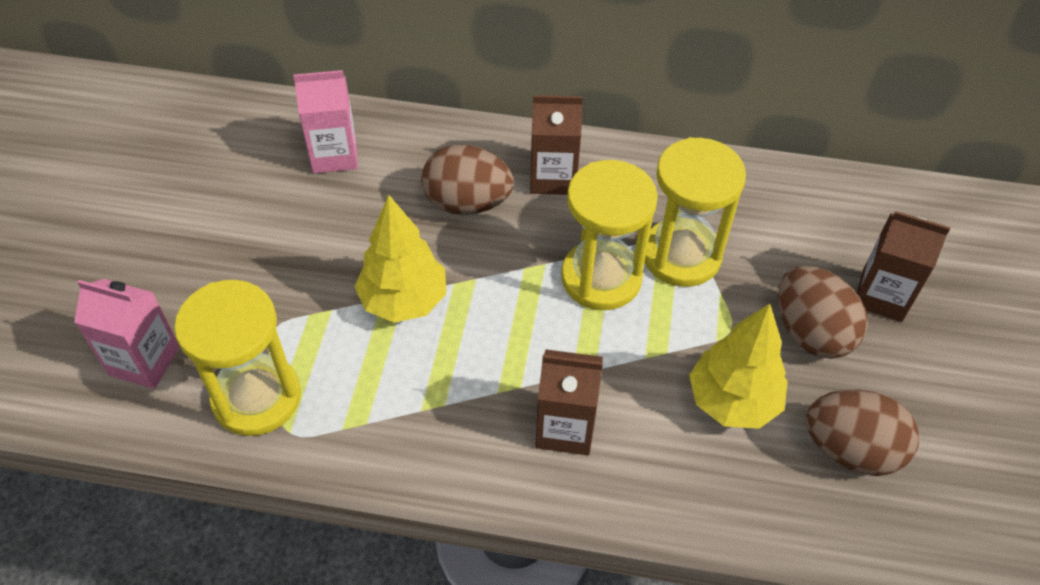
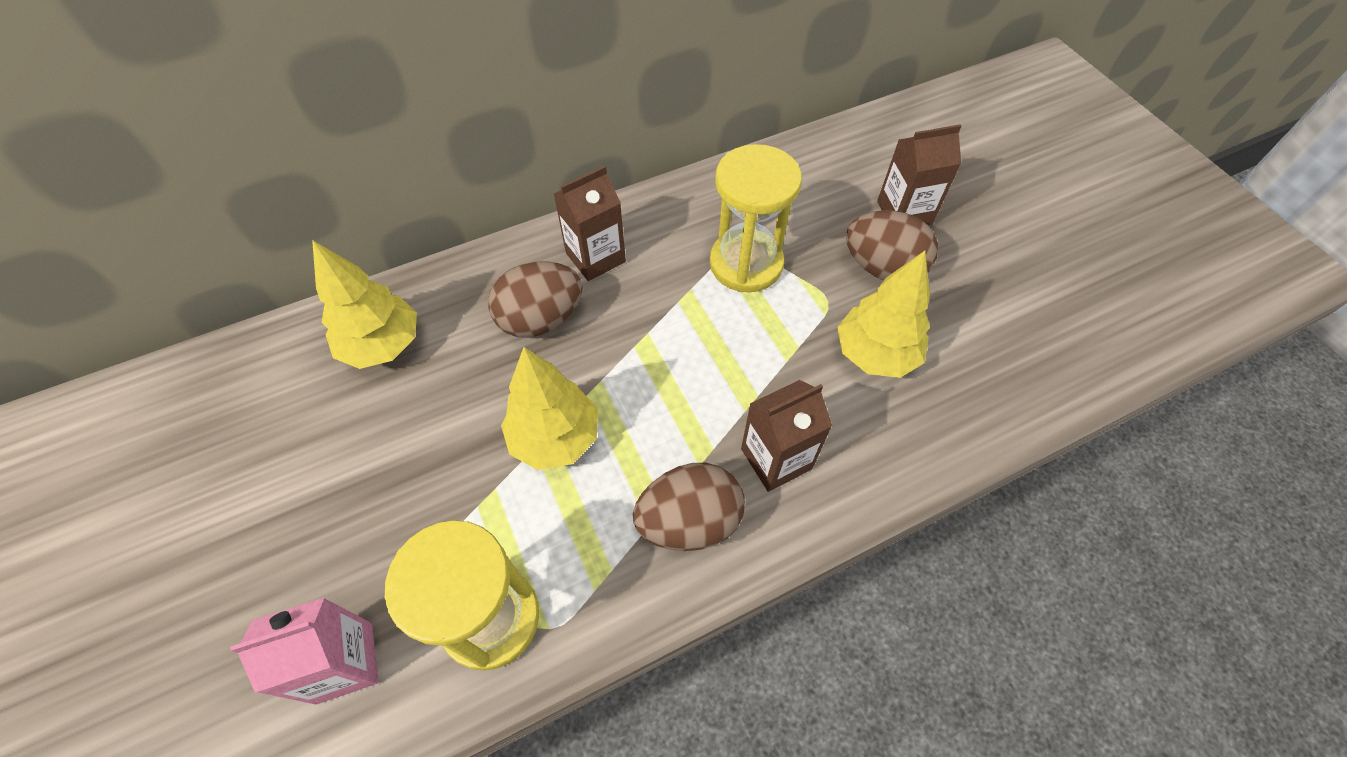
camera: 35 degrees left, 5 degrees up
(334, 155) = (383, 345): pink carton -> yellow tree
(601, 278) = (701, 317): yellow hourglass -> none
(850, 449) = (979, 338): brown egg -> brown egg (689, 521)

